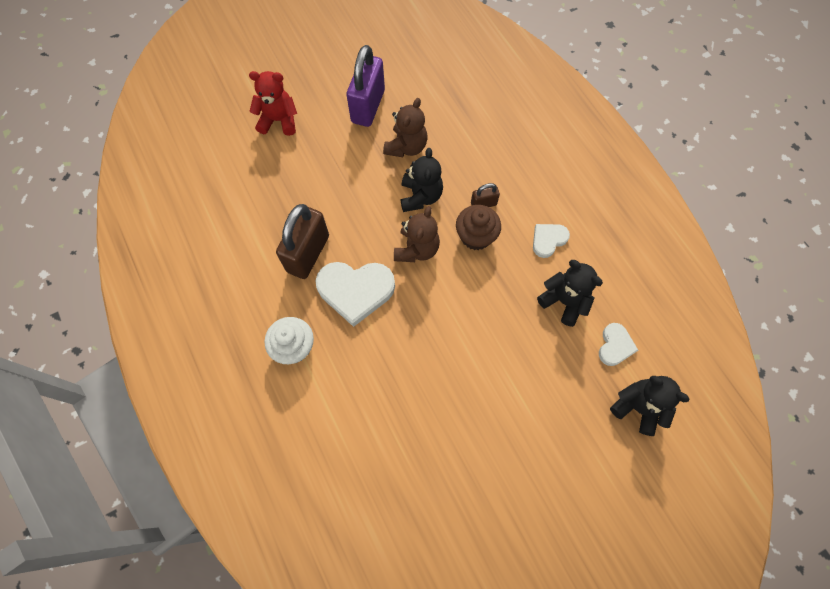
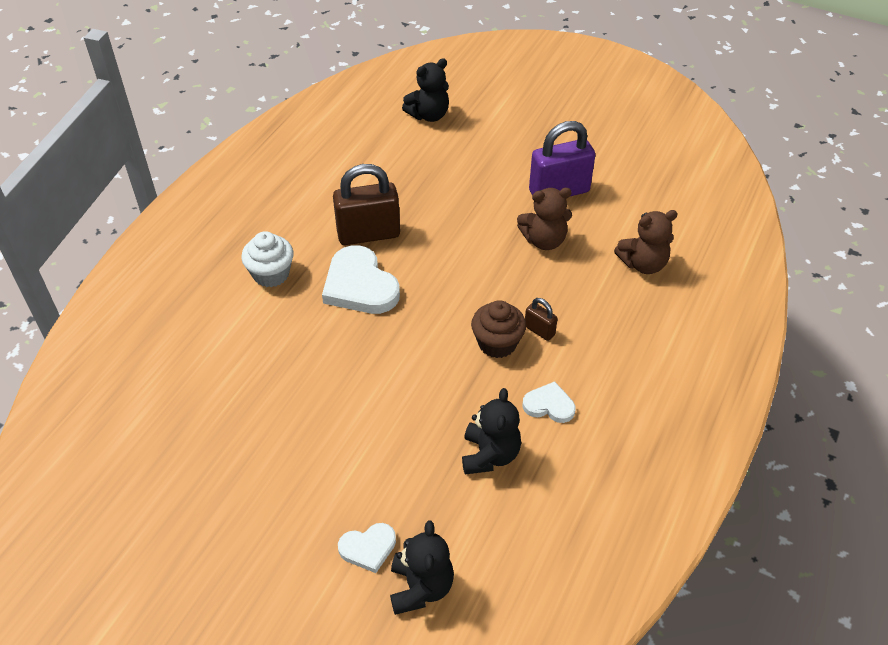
camera: 55 degrees right, 20 degrees down
(279, 120) = (482, 144): red teddy bear -> none
(416, 249) = (441, 306): brown teddy bear -> brown teddy bear (643, 264)
(420, 196) = (500, 279): black teddy bear -> black teddy bear (429, 115)
(615, 346) = (477, 529): white heart -> white heart (368, 548)

